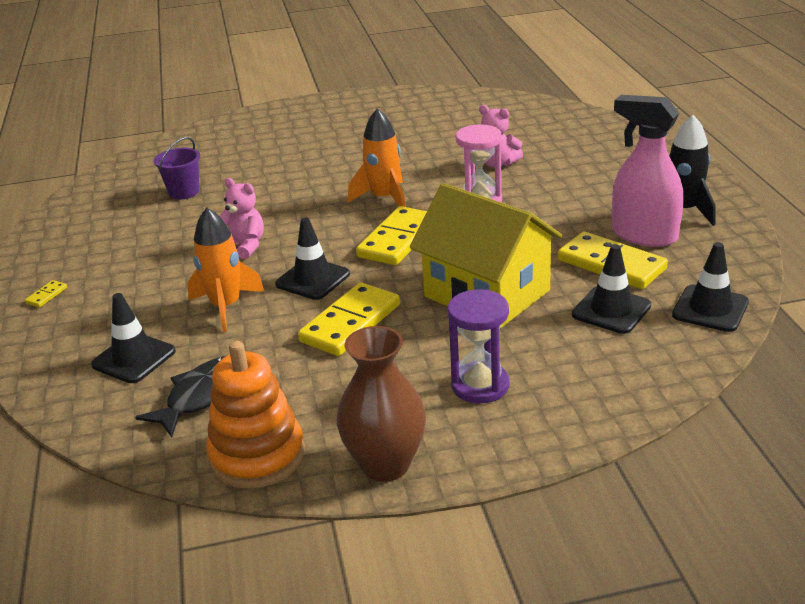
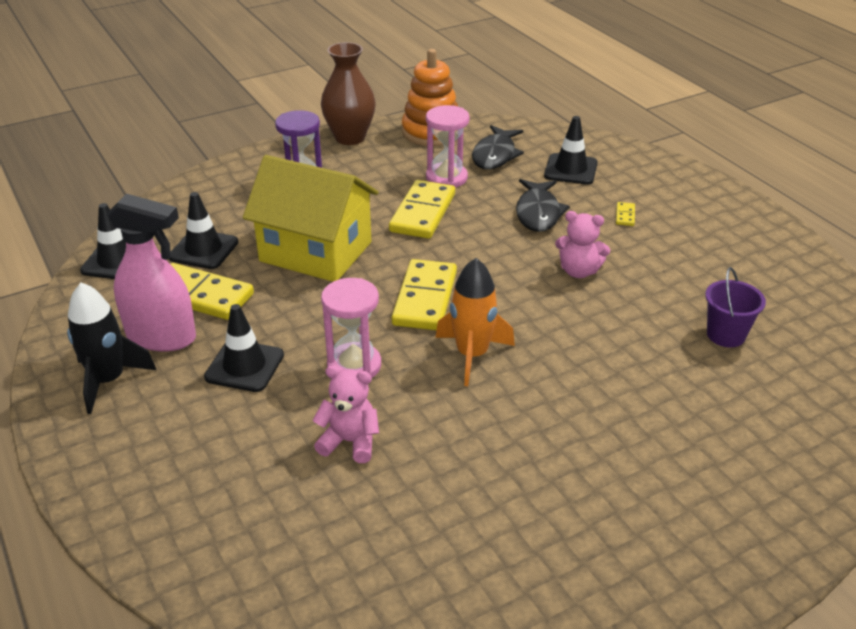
camera: 160 degrees right, 5 degrees up
(46, 295) = (705, 203): yellow domino -> yellow domino (625, 215)
(226, 307) = (538, 213): orange rocket -> black fish
(292, 367) = (446, 178): none -> pink hourglass
(313, 279) = (482, 246): black traffic cone -> black traffic cone (244, 366)

